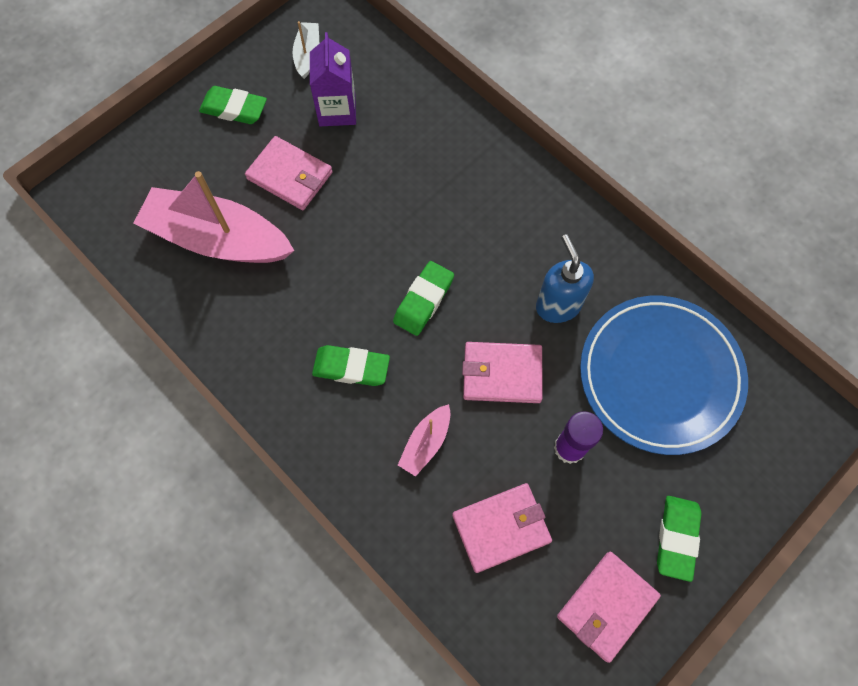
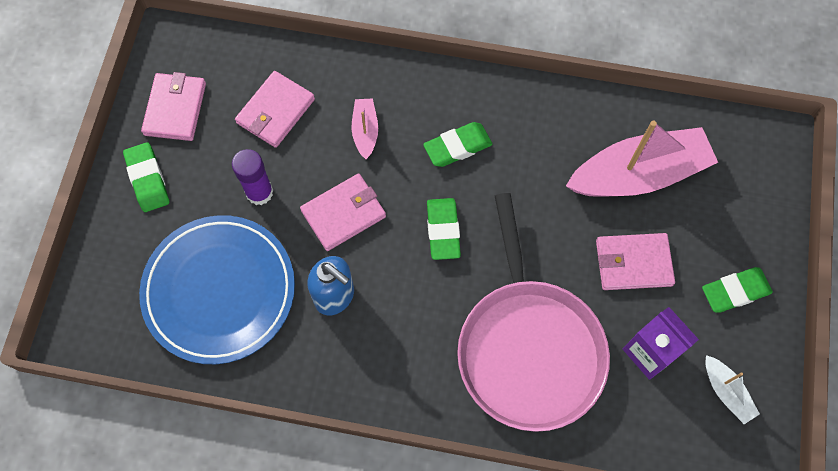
camera: 145 degrees right, 0 degrees up
(426, 168) = (528, 348): none -> pink pan

